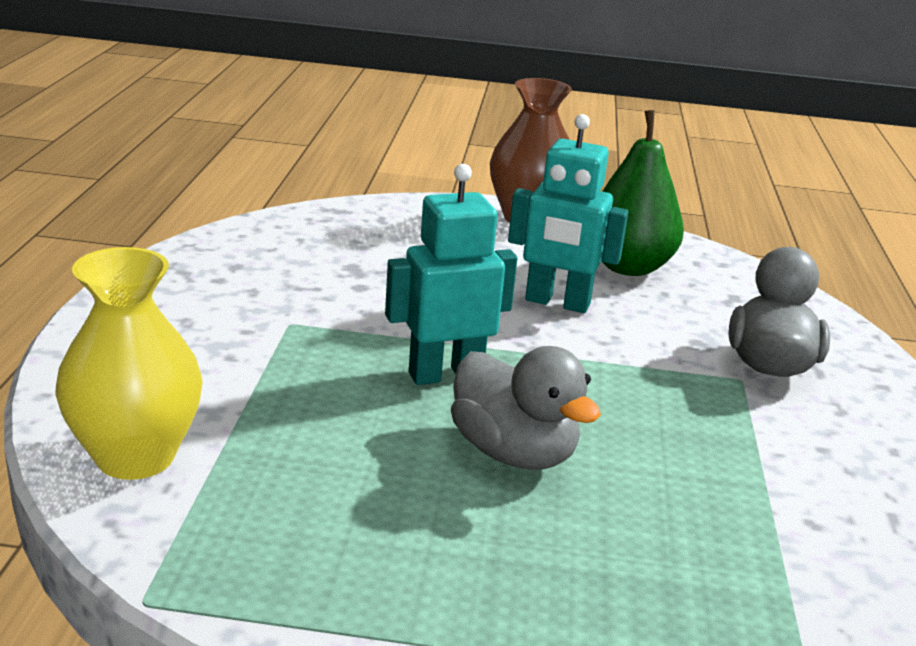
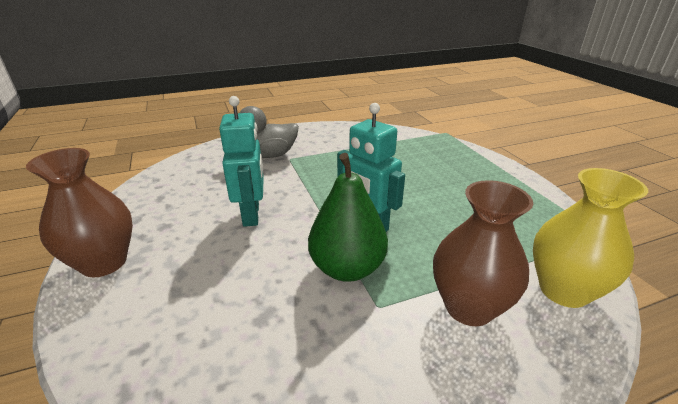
camera: 115 degrees left, 5 degrees up
(214, 373) = (468, 307): none -> brown vase
(513, 453) = (406, 191): grey duck -> none
(628, 267) = (180, 204): green pear -> green pear (347, 268)

